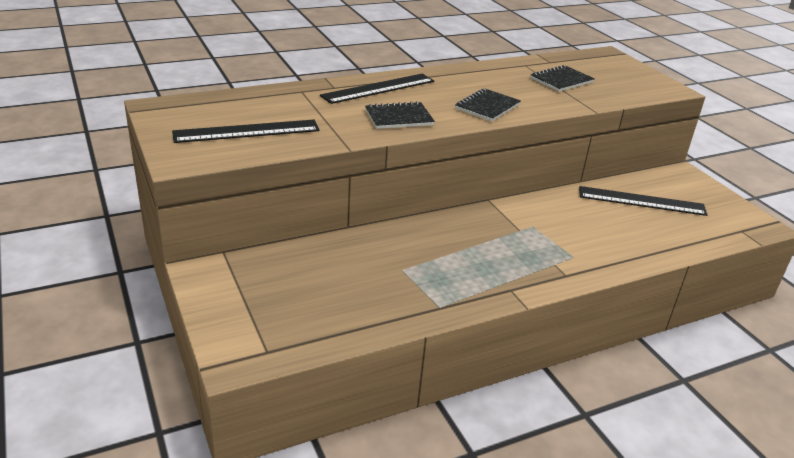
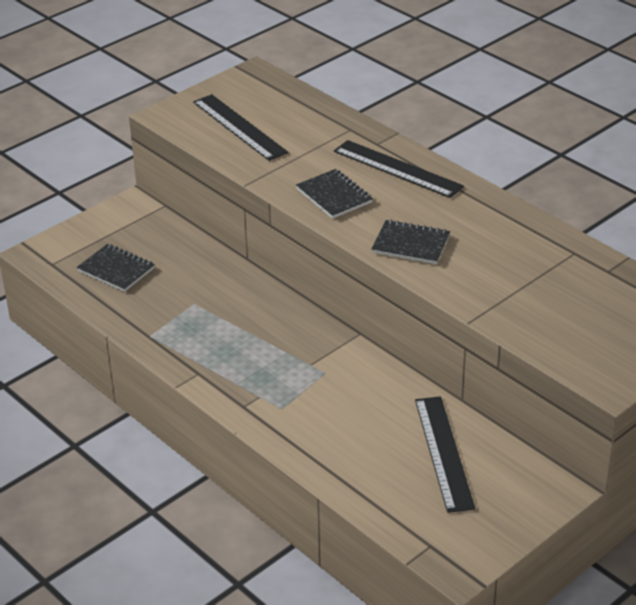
camera: 75 degrees right, 5 degrees up
(561, 80) = (546, 287): black notebook -> black notebook (116, 269)

